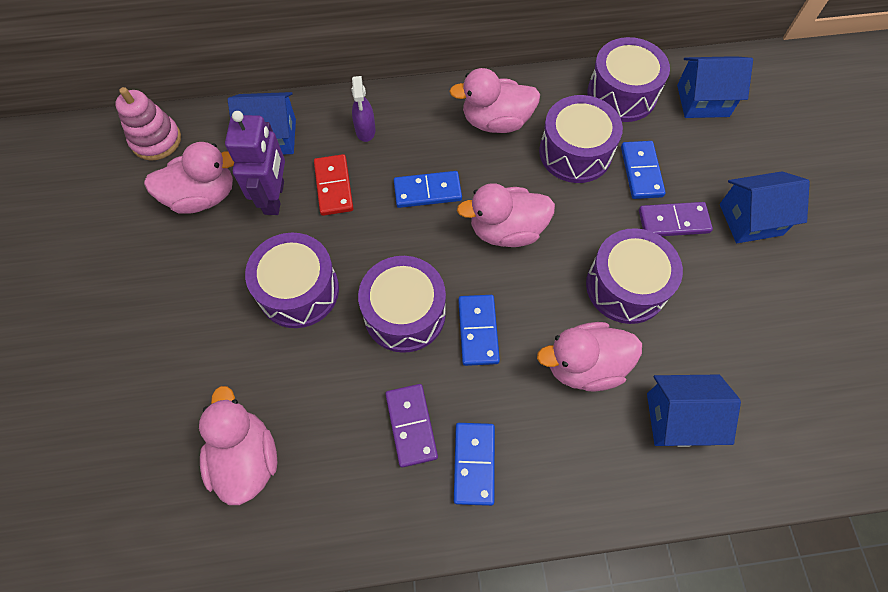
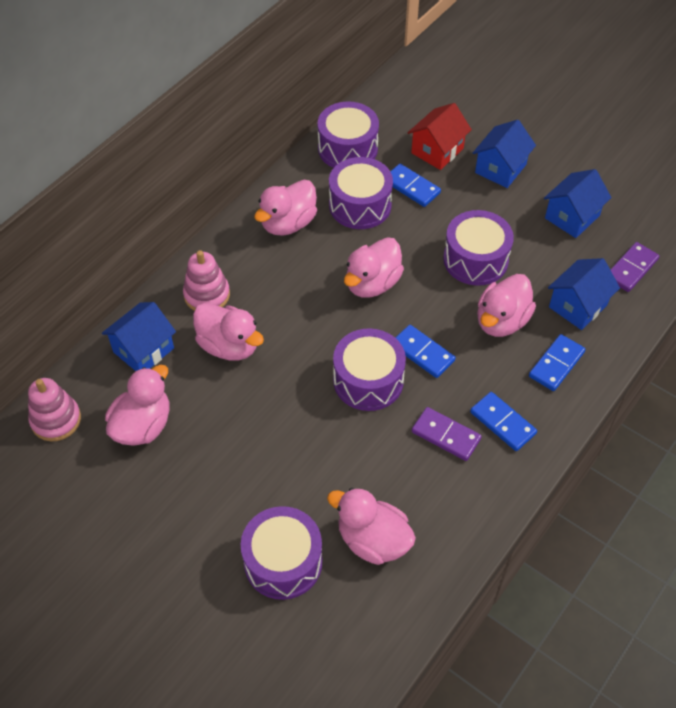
camera: 45 degrees left, 10 degrees down
(274, 197) = (196, 385): purple robot -> none
(298, 290) = (285, 424): purple drum -> purple drum (283, 562)
(333, 186) = (229, 346): red domino -> pink duck
(365, 131) = (207, 295): purple spray bottle -> pink stacking toy
(427, 191) = (295, 299): blue domino -> blue domino (556, 364)
(673, 221) = (461, 202): purple domino -> purple domino (631, 269)
(703, 101) = (400, 118): blue house -> blue house (572, 217)
(704, 156) = (437, 151): none -> red house

